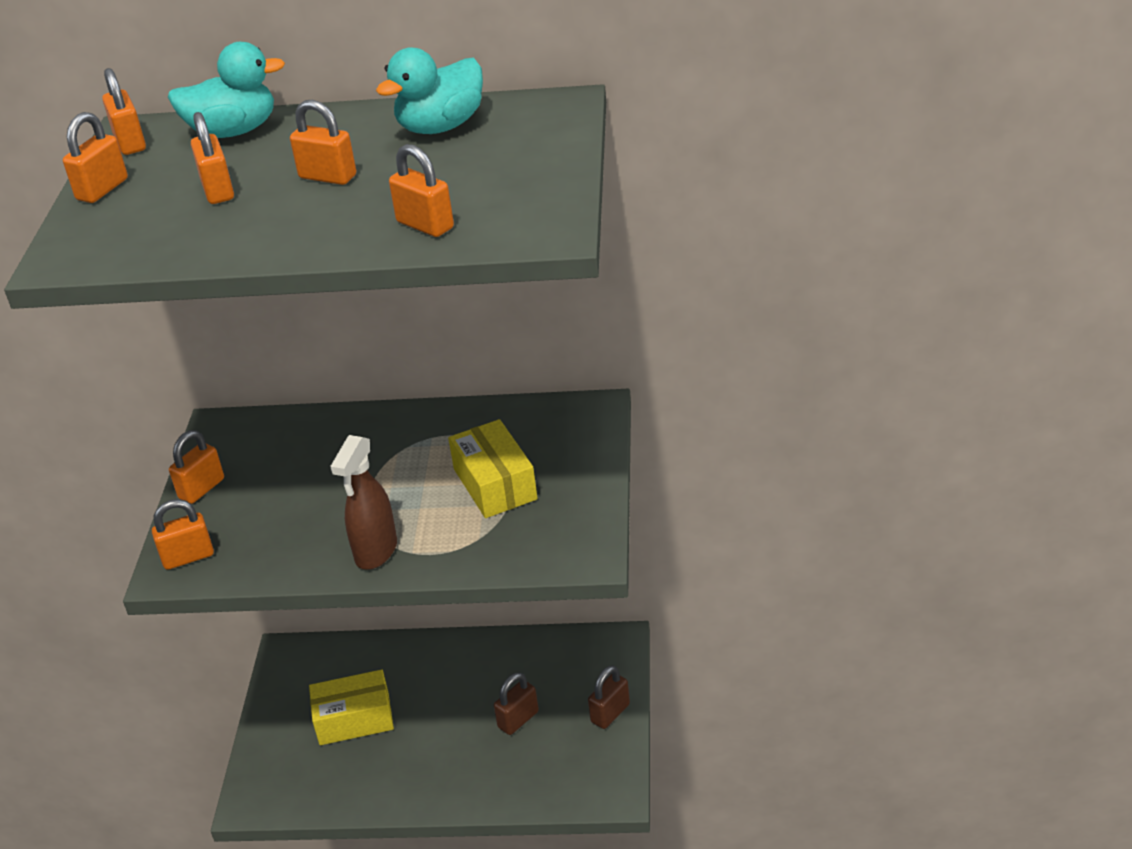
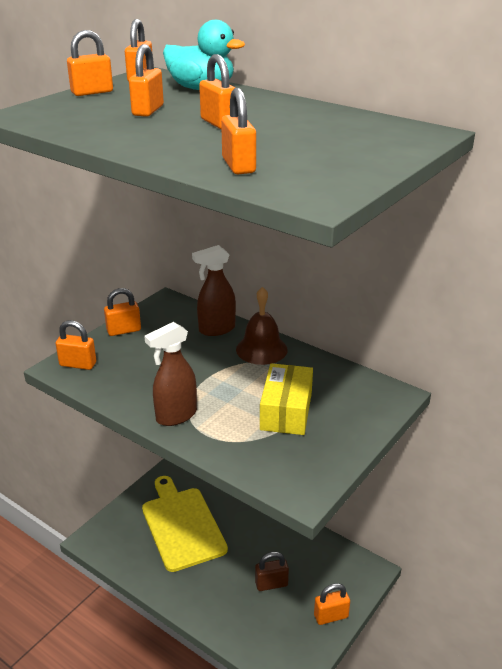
camera: 30 degrees right, 5 degrees down
(321, 431) = (216, 329): none -> brown spray bottle
(354, 719) = (182, 525): yellow box -> yellow cutting board
(400, 429) = (261, 349): none -> brown bell
(441, 127) = (326, 121): turquoise duck -> none
(610, 713) = (331, 616): brown padlock -> orange padlock

